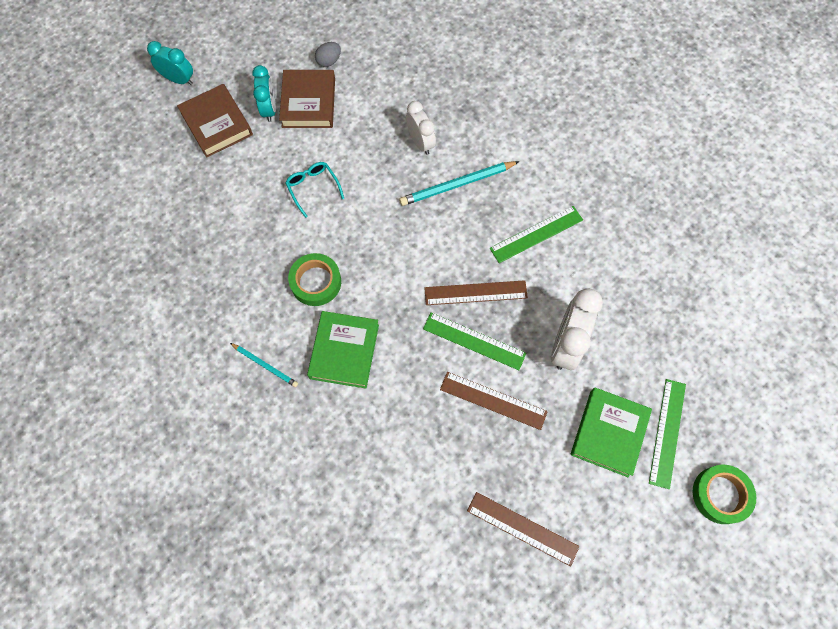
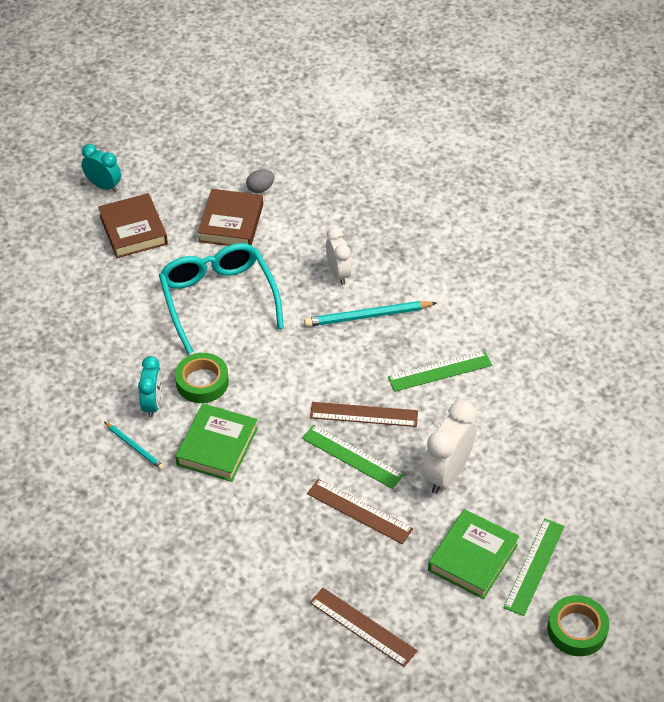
camera: 10 degrees right, 20 degrees down
(269, 109) = (189, 224): turquoise clock -> turquoise clock (153, 404)
(313, 188) = (218, 299): turquoise glasses -> turquoise glasses, size x2.18

